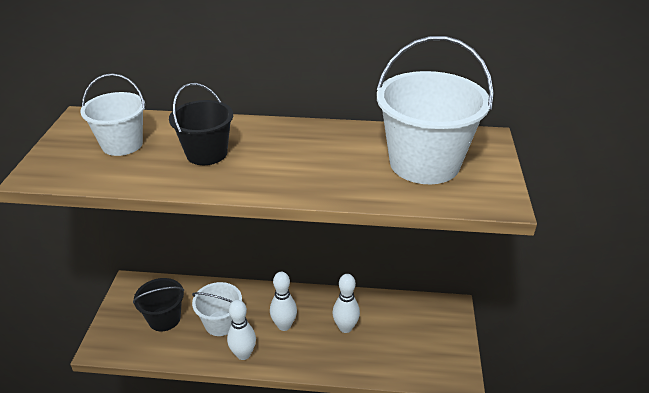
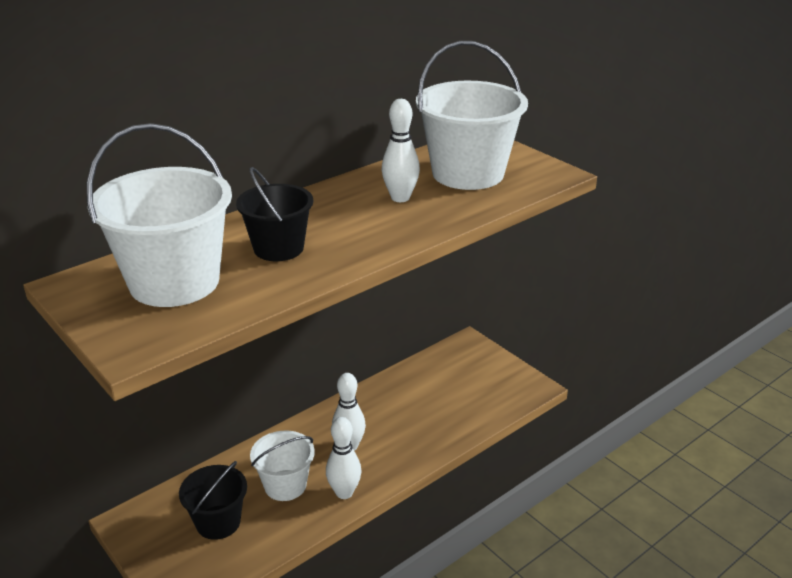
camera: 45 degrees left, 5 degrees down
(122, 144) = (174, 282): white bucket -> white bucket, size x1.67
(345, 327) = (405, 412): white bowling pin -> white bowling pin (400, 198)

